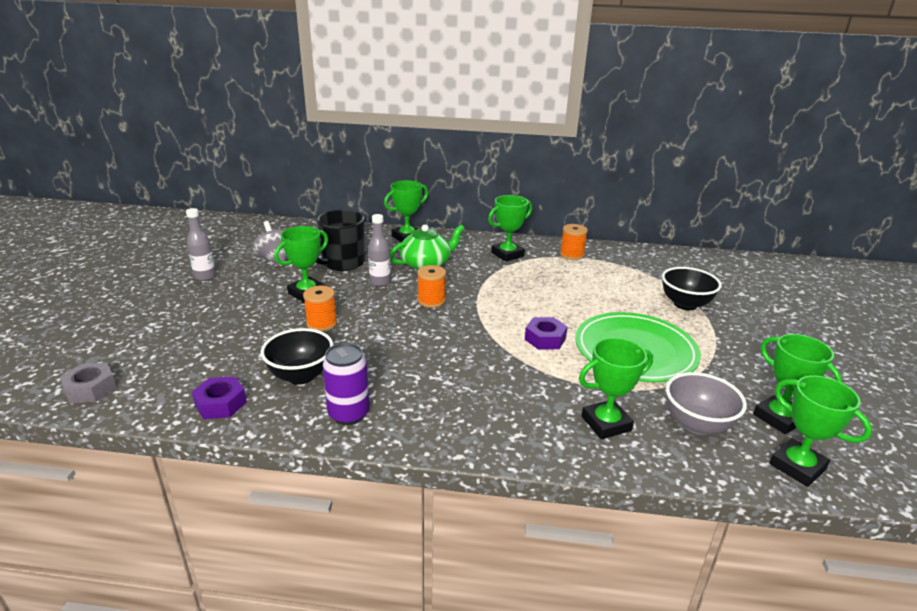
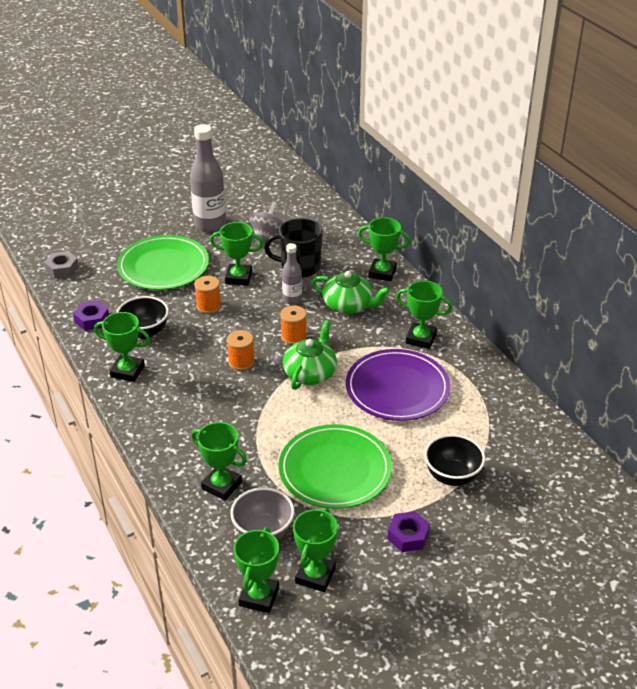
camera: 55 degrees right, 10 degrees up
(205, 277) = (210, 225): grey bottle -> grey bottle, size x1.81
(216, 323) = (163, 266): none -> green plate
(348, 414) = (127, 371): purple can -> green trophy
(491, 312) = (310, 373): none -> green teapot
(545, 339) = (301, 416): purple nut -> purple nut (408, 536)
(556, 285) = (397, 388): none -> purple plate
(571, 255) = (469, 375): orange spool -> orange spool (241, 362)

